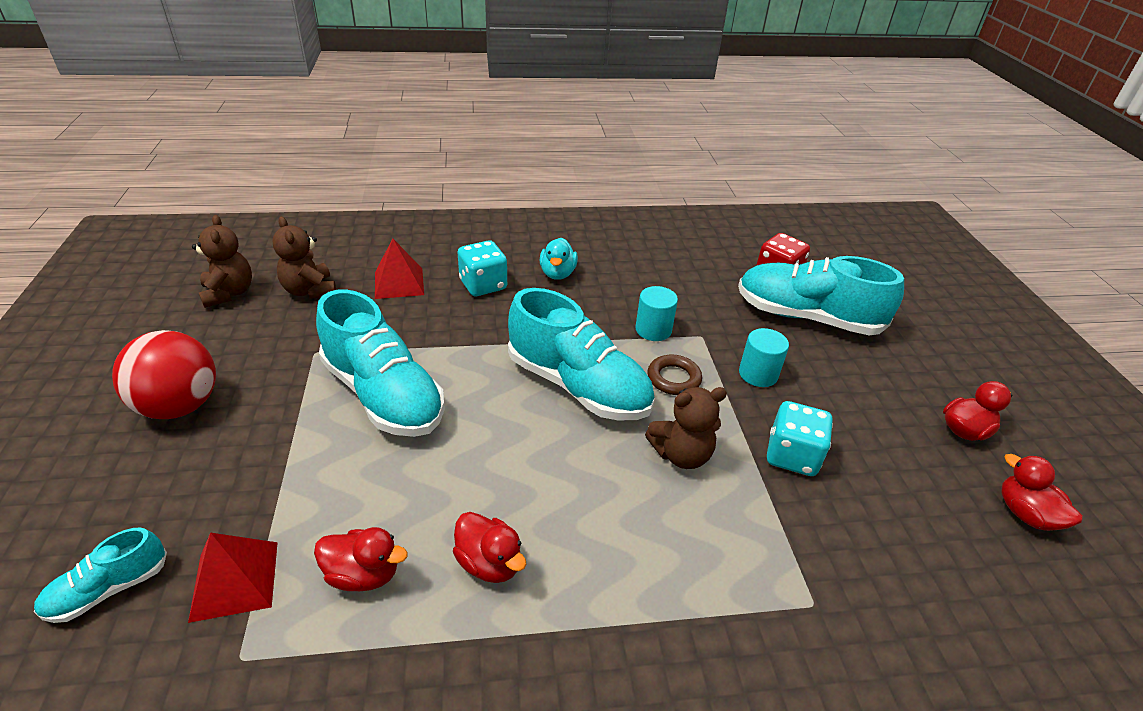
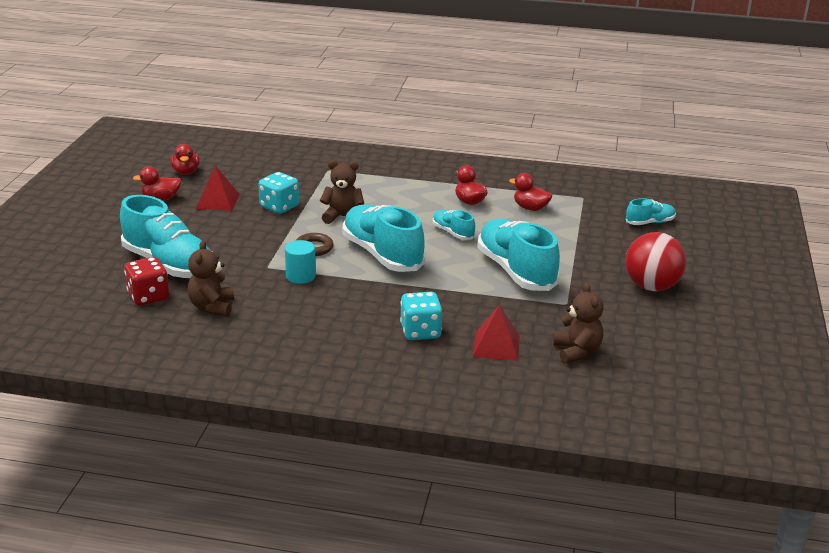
camera: 160 degrees left, 10 degrees down
(229, 293) = (649, 361): brown teddy bear -> brown teddy bear (212, 307)
(234, 580) = (591, 216): red pyramid -> red pyramid (218, 201)
(495, 458) = (453, 233): none -> turquoise shoe
(557, 273) = (347, 331): turquoise duck -> none
(758, 374) = (253, 241): turquoise cylinder -> none

